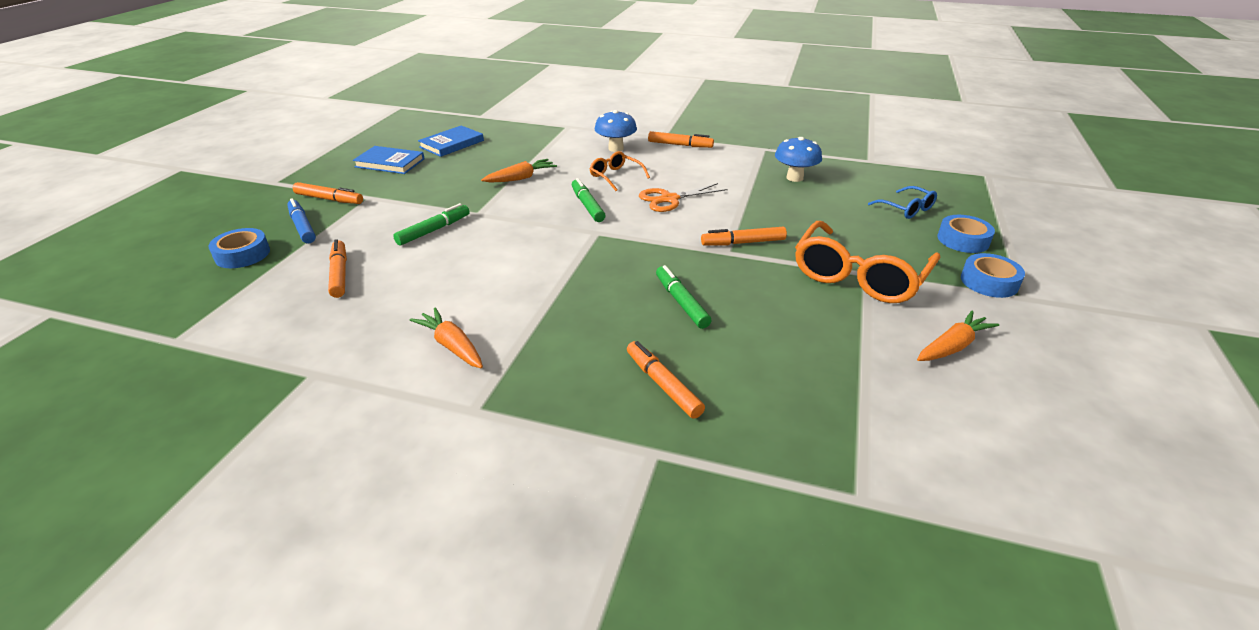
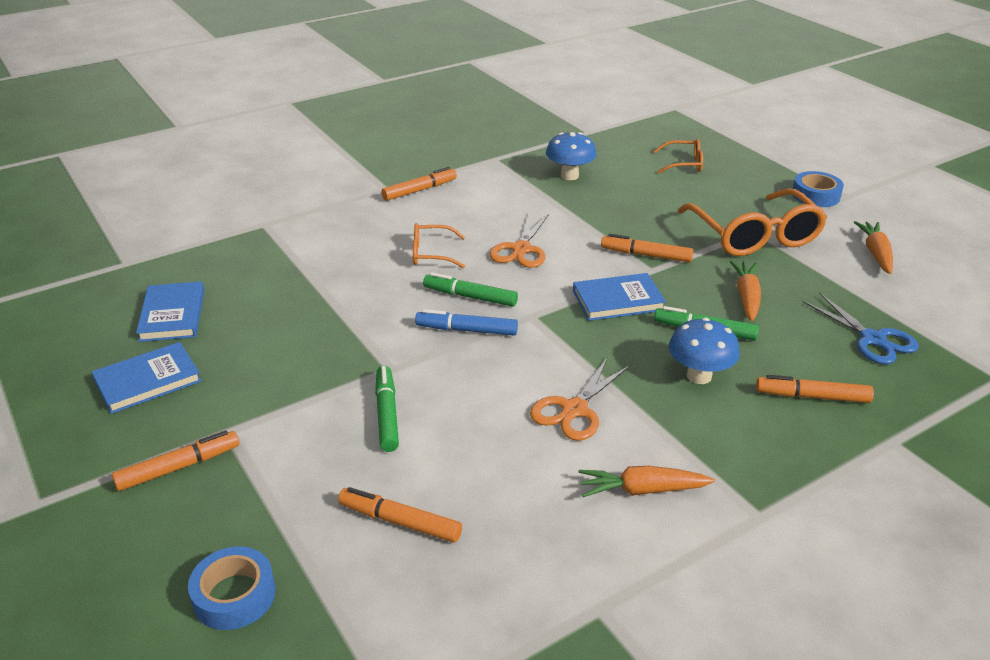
camera: 50 degrees left, 0 degrees up
(302, 227) = (227, 515): blue marker -> blue marker (466, 330)
(512, 287) = (574, 410): none -> orange scissors
(521, 178) = (346, 307): orange carrot -> orange carrot (746, 297)
(616, 148) = (369, 224): blue mushroom -> blue mushroom (699, 376)
(665, 254) = (618, 300): none -> blue book
(743, 243) = (646, 255): orange marker -> orange marker turned 75 degrees clockwise
(800, 391) = (873, 339): none -> blue scissors
(906, 209) = (684, 164): blue glasses -> orange glasses
(963, 240) = (753, 171): blue tape -> none

